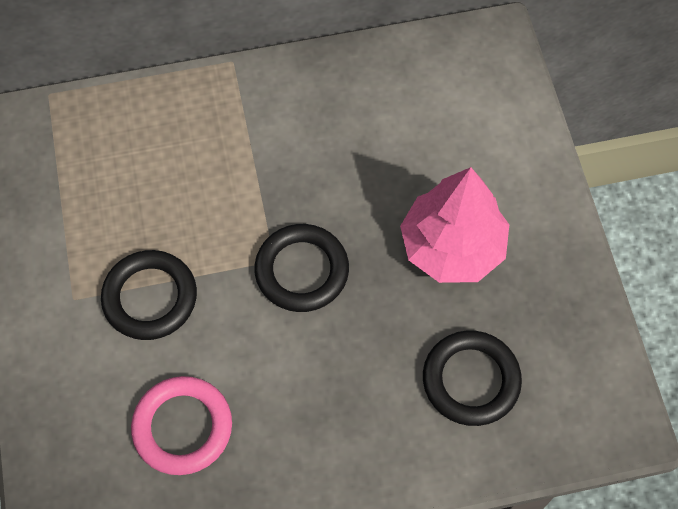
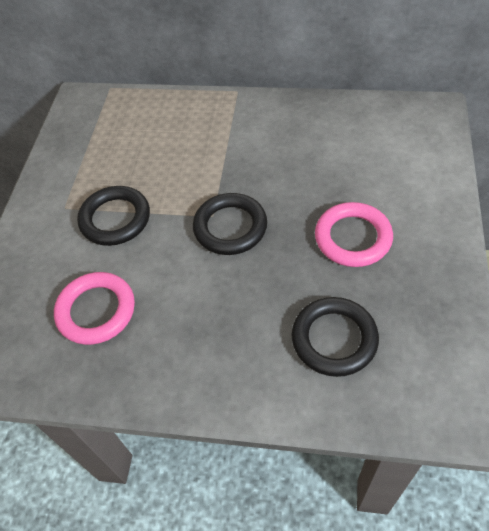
camera: 25 degrees right, 10 degrees down
(452, 246) = (353, 238): pink tree -> pink ring

